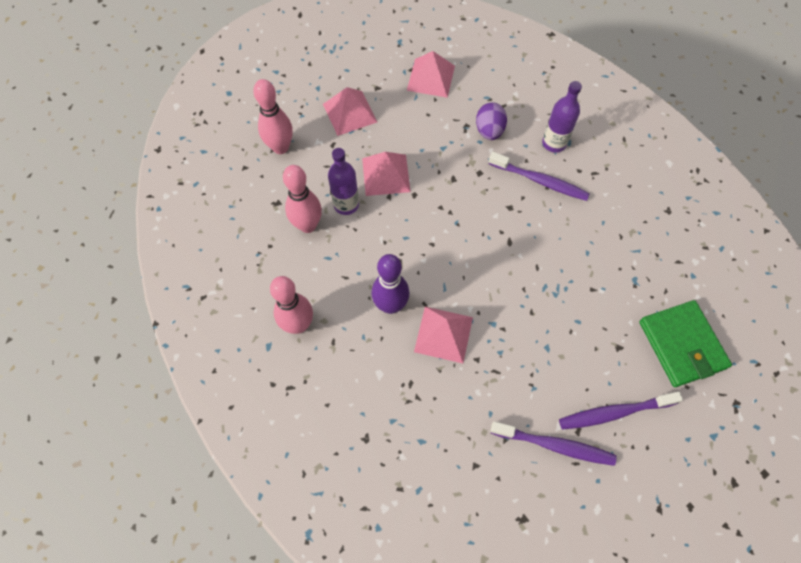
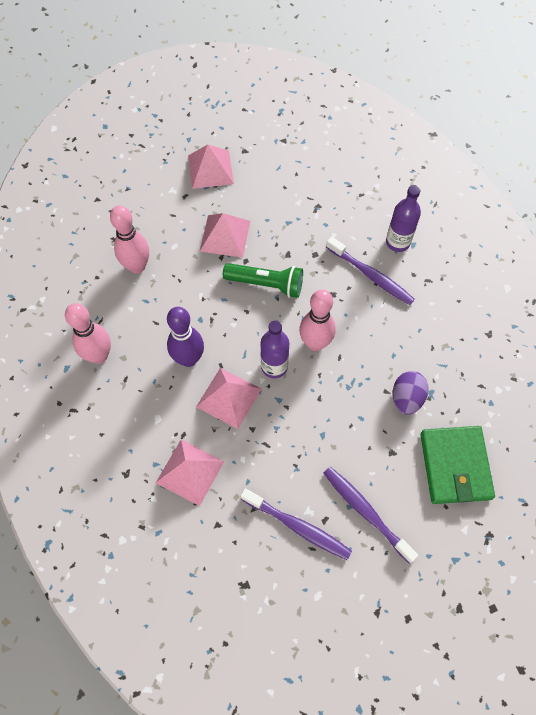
camera: 15 degrees right, 0 degrees up
(280, 147) = (136, 188): pink bowling pin -> pink bowling pin (315, 343)
(346, 204) = (178, 255): purple bottle -> purple bottle (274, 366)
(431, 78) = (299, 152): pink pyramid -> pink pyramid (190, 472)
(442, 213) = (266, 284): none -> green flashlight
(489, 131) = (338, 216): purple egg -> purple egg (406, 398)
(614, 412) = (366, 512): purple toothbrush -> purple toothbrush turned 45 degrees clockwise

